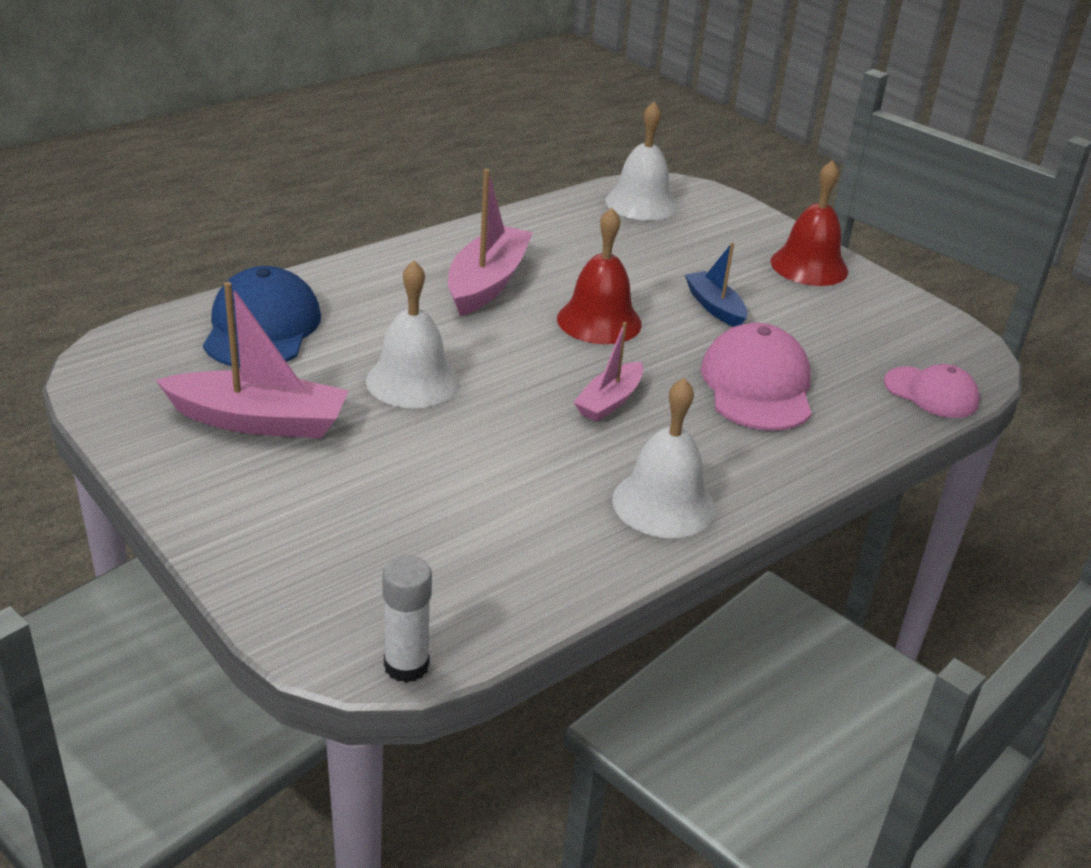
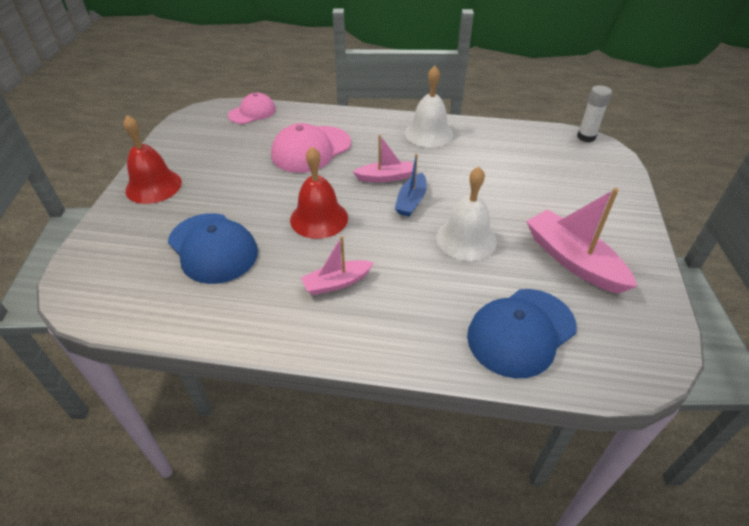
camera: 130 degrees left, 10 degrees up
(487, 283) = (337, 283): pink boat -> pink boat, size x0.59
(641, 203) = (126, 291): white bell -> none
(642, 254) = (213, 248): none -> blue cap
(714, 307) = (249, 192): blue boat -> blue boat (411, 201)
(931, 393) = (252, 112): pink cap -> pink cap turned 60 degrees clockwise

